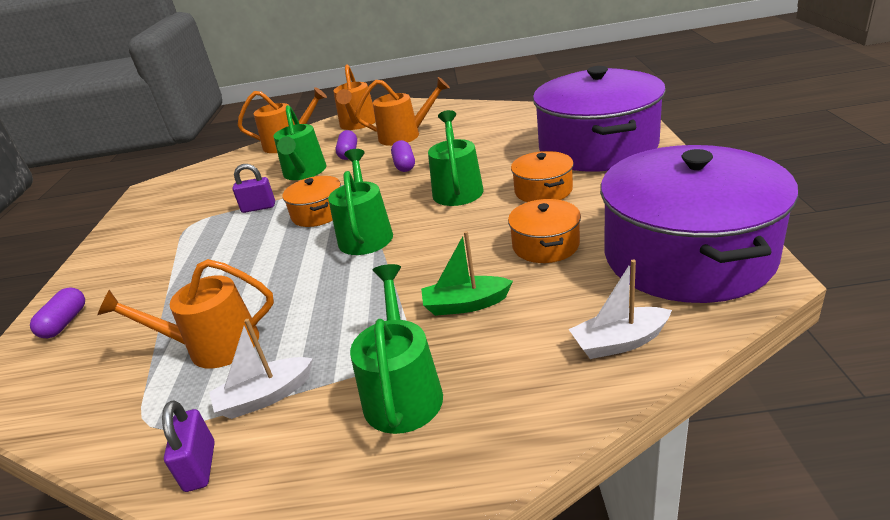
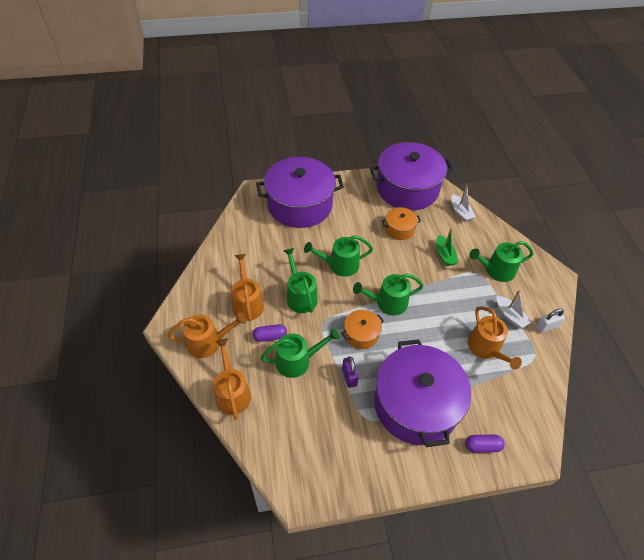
camera: 105 degrees left, 20 degrees up
(179, 261) = (416, 404): none -> purple pot
(200, 466) = (546, 327): purple padlock -> white padlock
(404, 165) = (300, 296): purple capsule -> green watering can
(543, 190) = (347, 228): orange pot -> none

